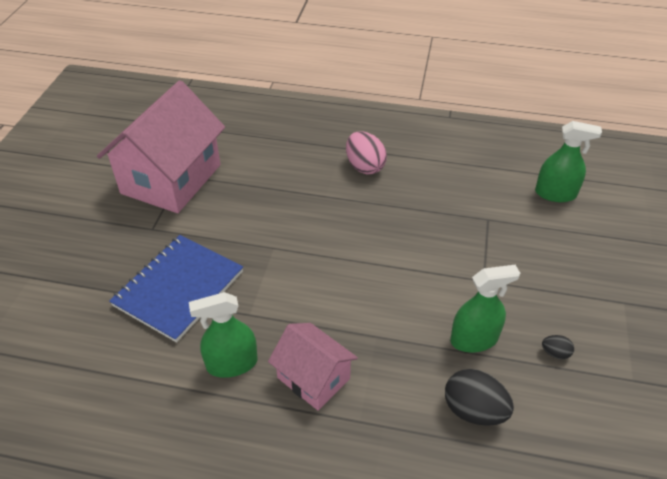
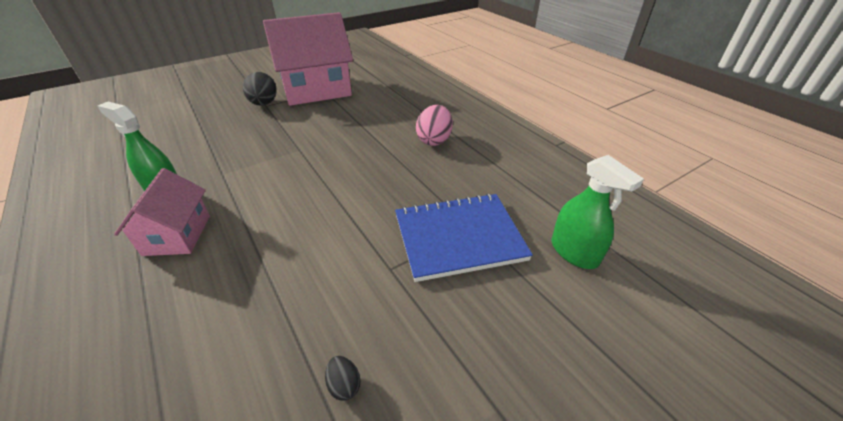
camera: 45 degrees right, 5 degrees down
(179, 288) = (221, 138): blue notebook -> blue notebook (459, 237)
(474, 339) = (304, 305): green spray bottle -> none
(474, 410) = (204, 359): black egg -> black egg (264, 104)

